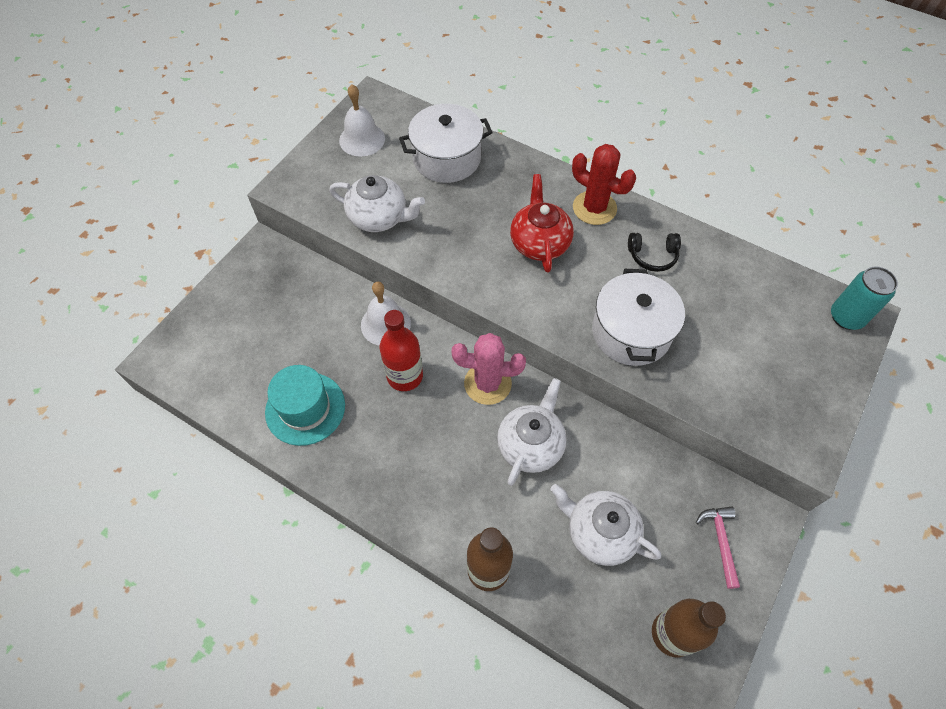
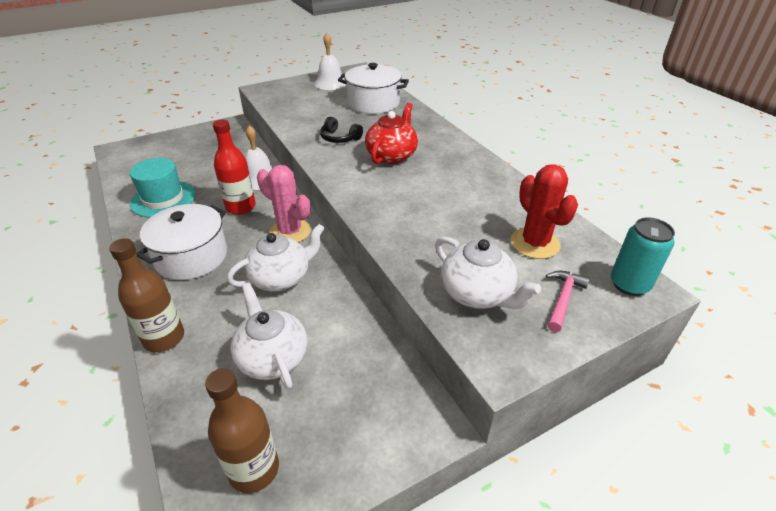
camera: 30 degrees right, 20 degrees down
(379, 218) = (299, 115): white teapot -> white teapot (477, 294)
(594, 208) = (452, 151): red cactus -> red cactus (535, 243)
(631, 332) = (410, 222): white pot -> white pot (191, 257)
(652, 256) = (473, 188): black headphones -> black headphones (339, 138)
(720, 541) = (371, 420): pink hammer -> pink hammer (563, 299)

